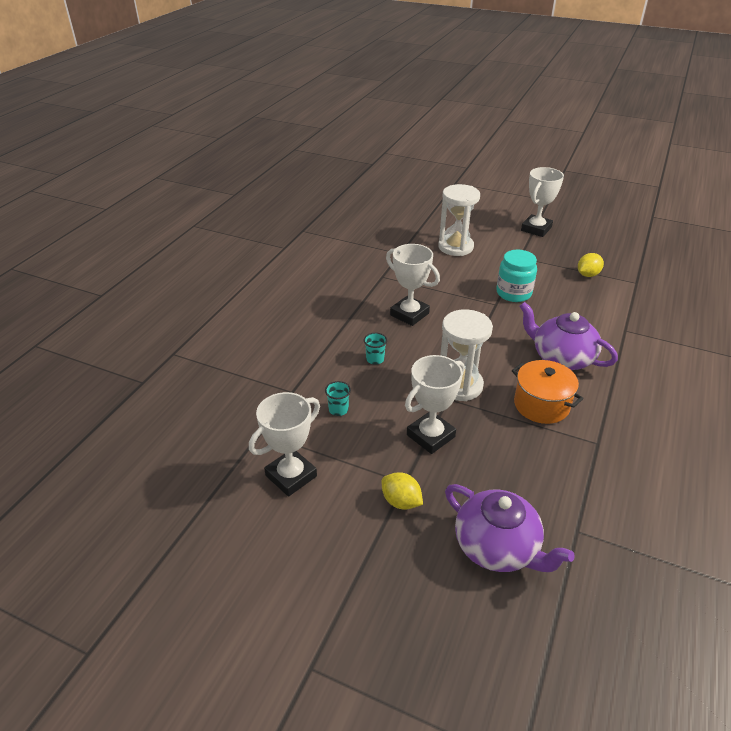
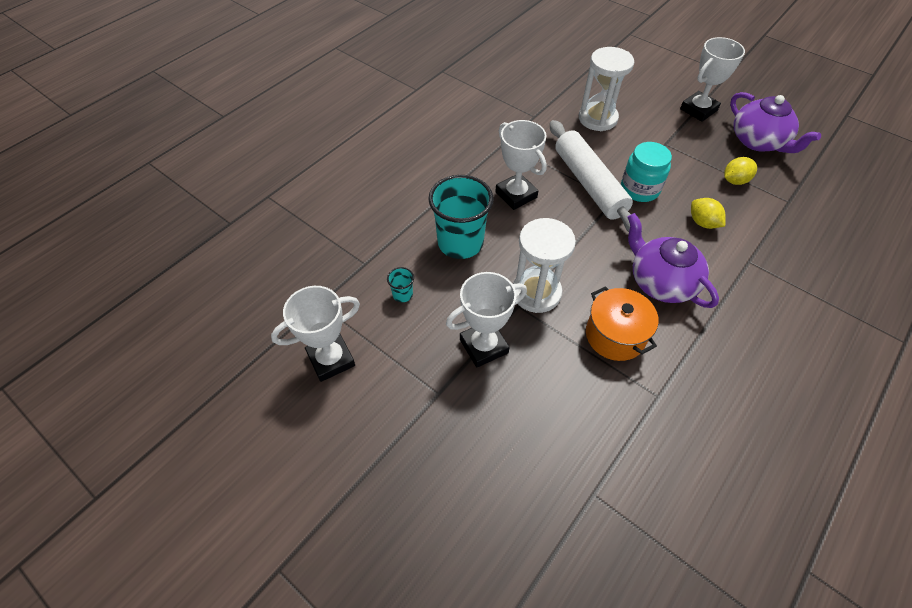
camera: 15 degrees right, 15 degrees up
(375, 359) = (460, 243): turquoise cup -> turquoise cup, size x2.40
(401, 501) = (426, 414): yellow lemon -> yellow lemon (702, 223)
(469, 296) = (589, 184): none -> white rolling pin
(497, 547) = (503, 491): purple teapot -> purple teapot (758, 141)

